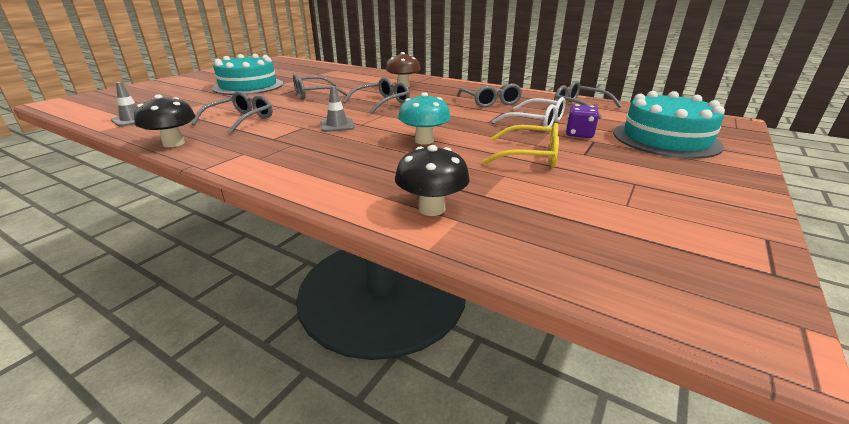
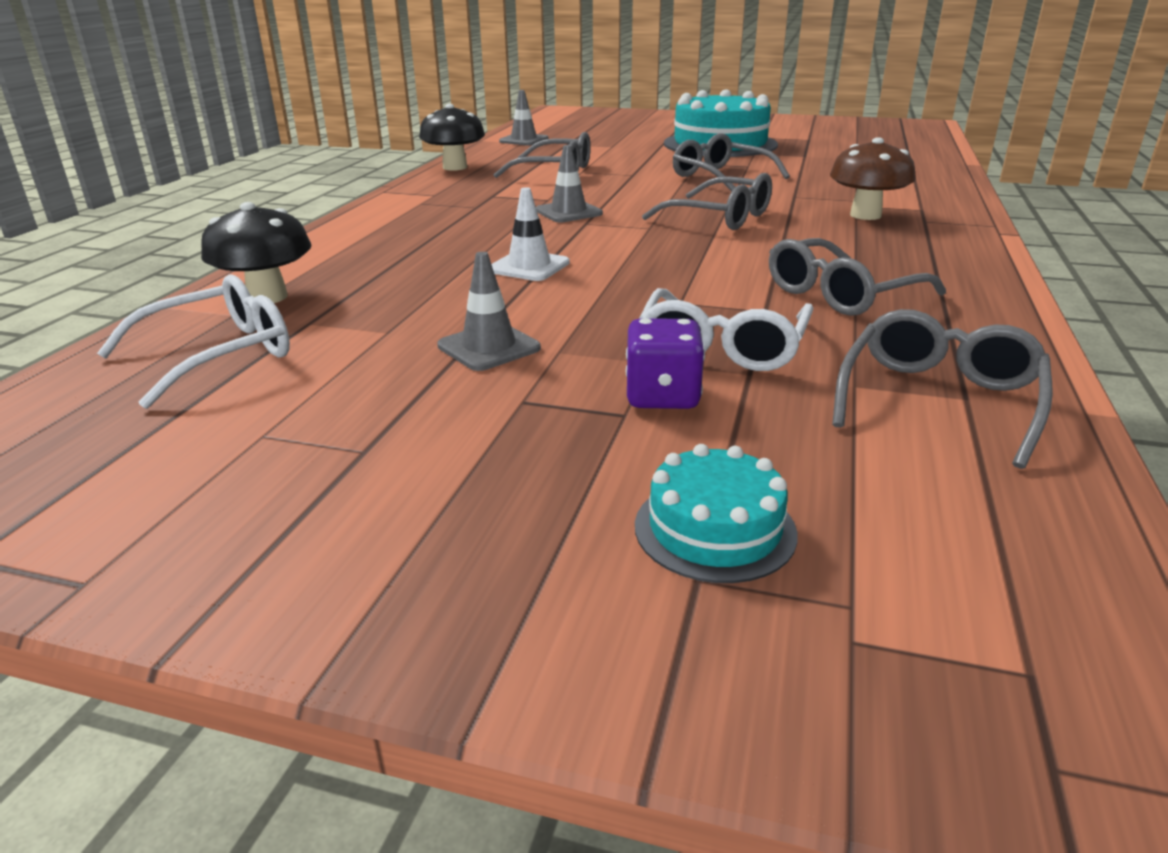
camera: 75 degrees right, 0 degrees up
(424, 141) = (529, 266): turquoise mushroom -> white traffic cone
(529, 156) = (489, 347): yellow glasses -> grey traffic cone
(529, 221) = (217, 355): none -> white glasses
(665, 139) = (714, 529): turquoise cake -> turquoise cake, size x0.49

